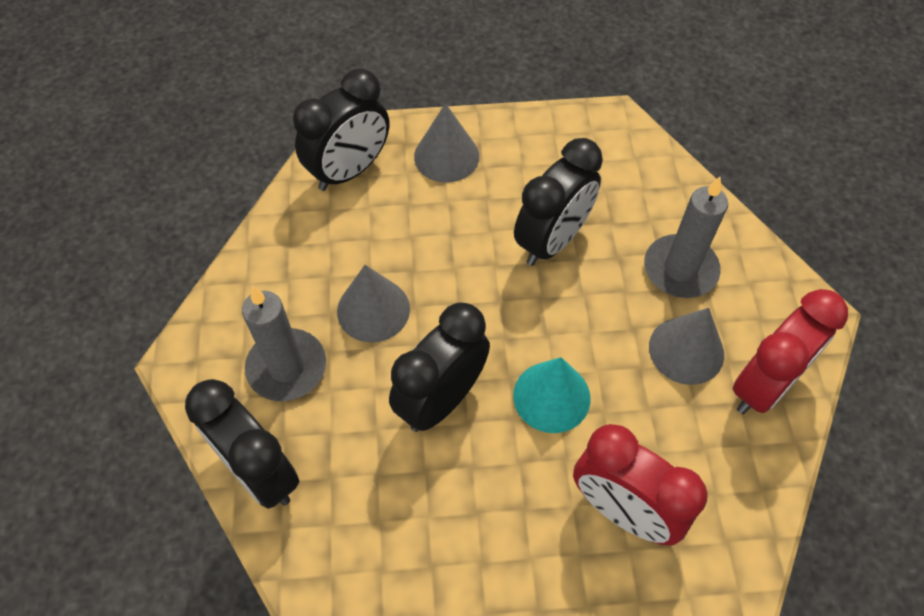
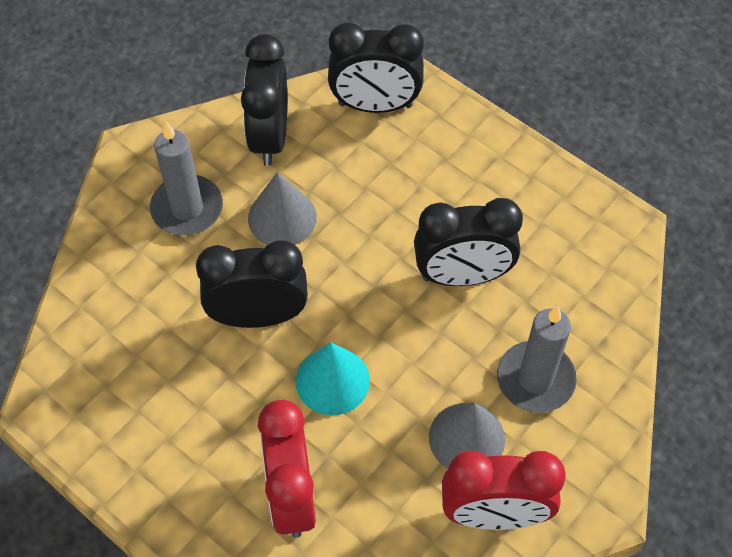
camera: 45 degrees right, 0 degrees up
(260, 472) = (102, 260): black clock -> black clock (269, 137)
(446, 156) = (457, 149): grey cone -> none

